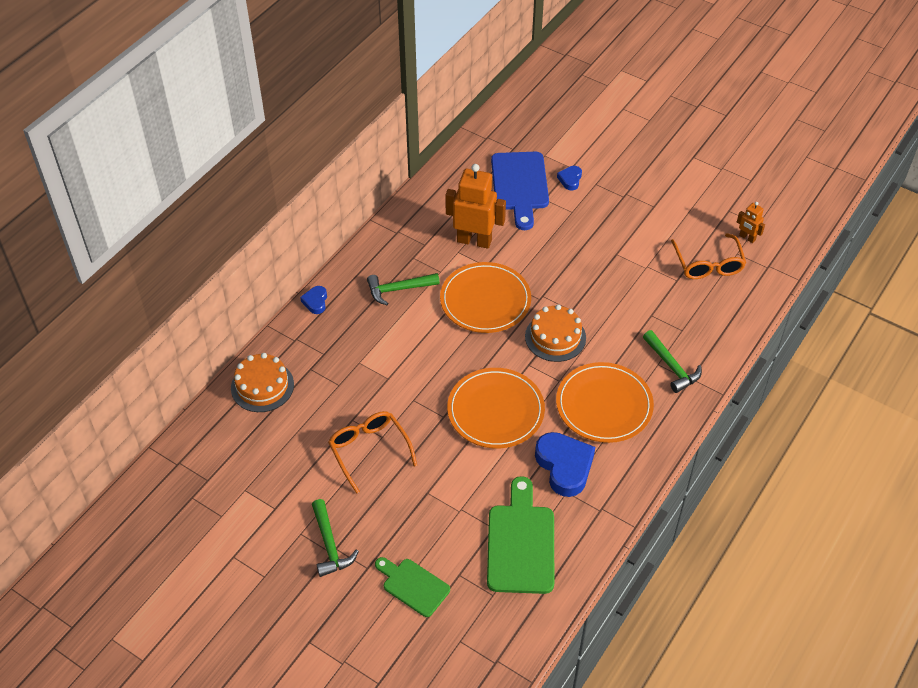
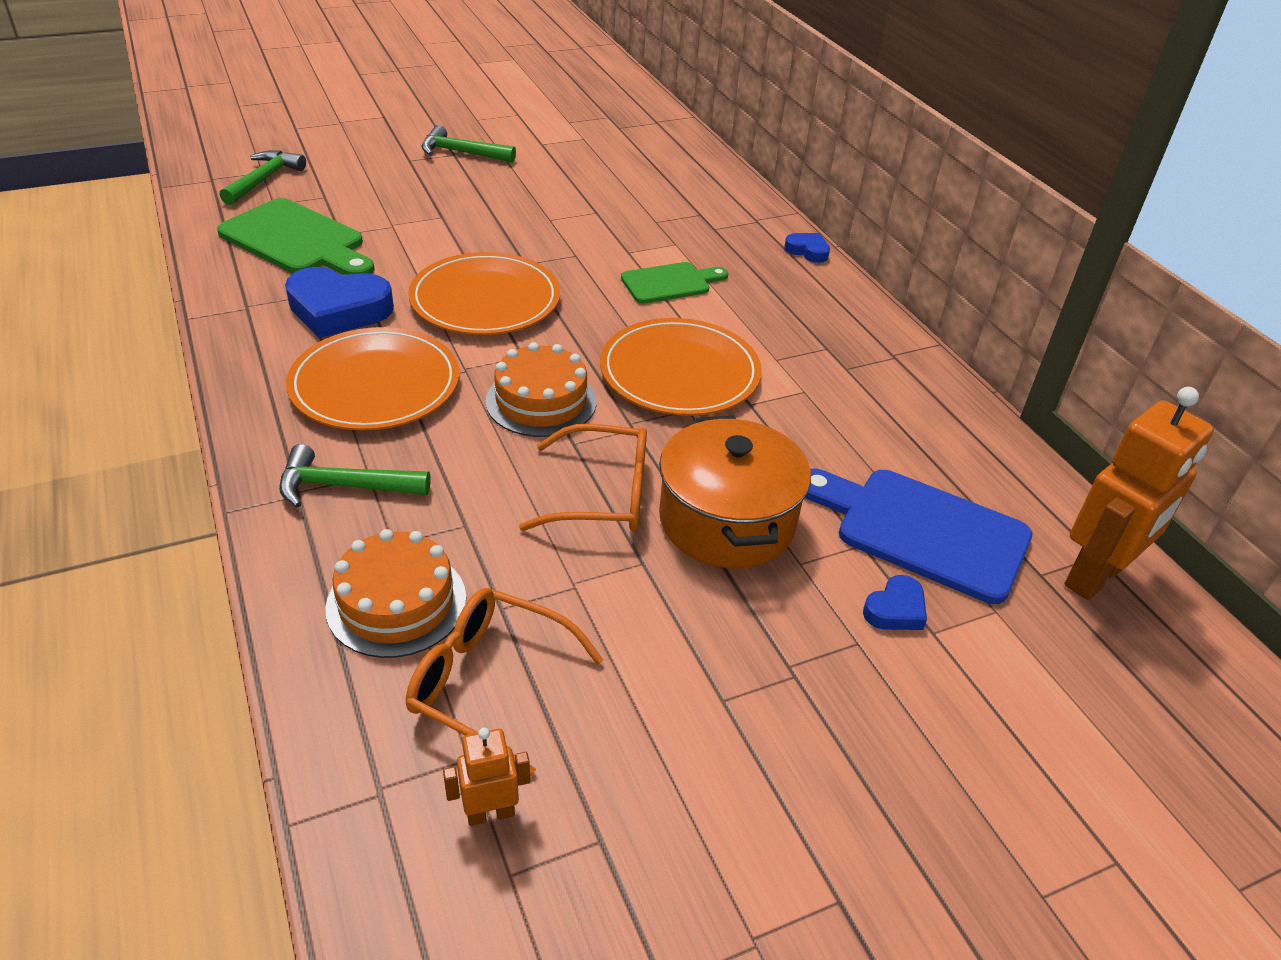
camera: 120 degrees right, 10 degrees down
(262, 386) = (706, 183): orange cake -> orange cake (396, 602)
(369, 450) = (542, 206): orange glasses -> orange glasses (603, 494)
(398, 289) = (773, 313): green hammer -> green hammer (264, 180)
(413, 585) = (353, 172): green cutting board -> green cutting board (670, 283)
(474, 241) = (816, 416): orange robot -> orange robot (1095, 576)
(570, 179) = (895, 609): blue heart -> blue heart turned 90 degrees clockwise
(570, 240) = (727, 521): none -> orange pot

